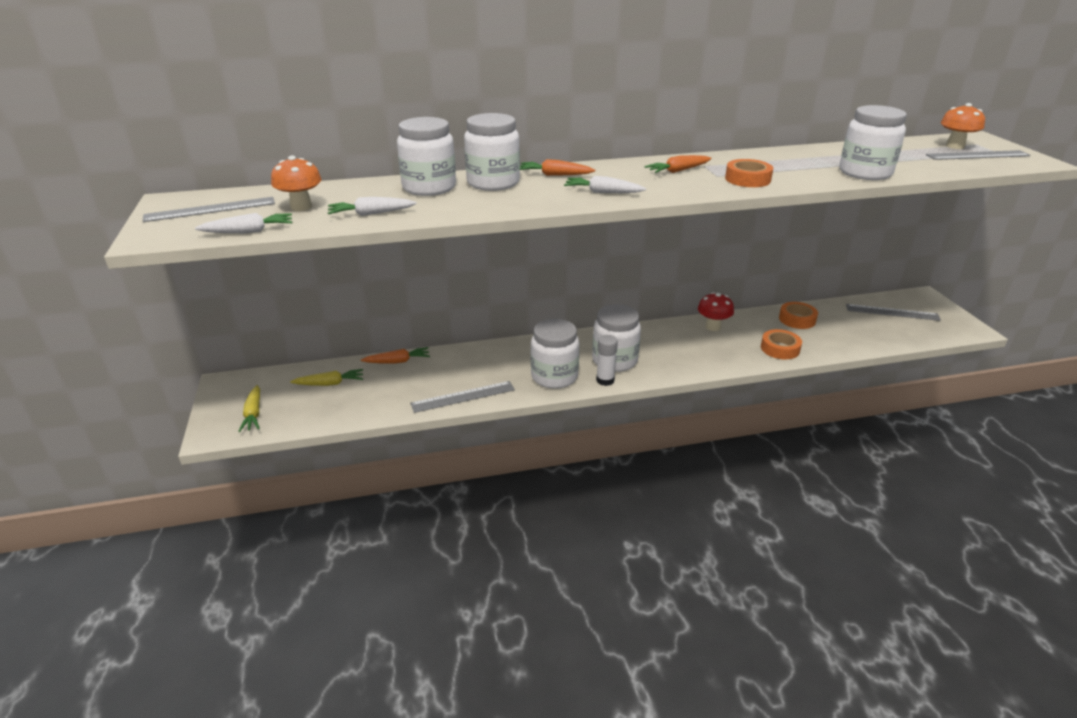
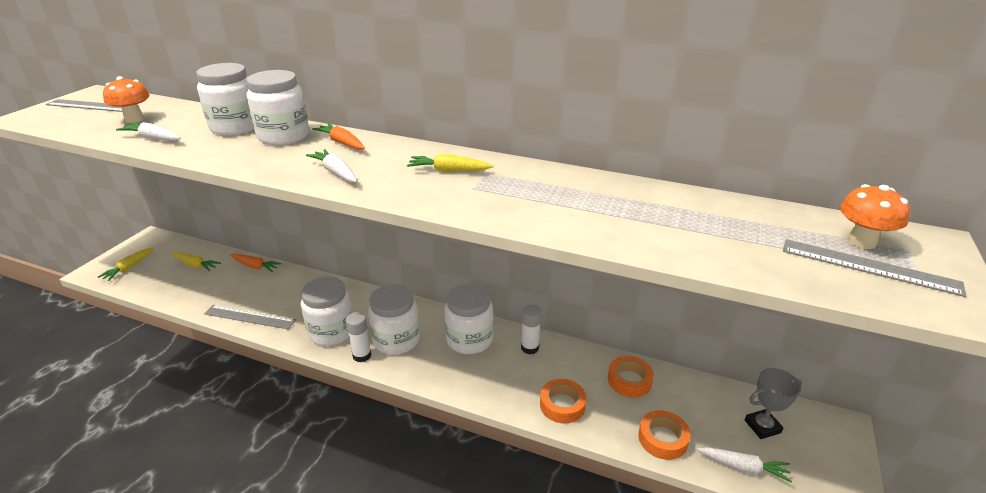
camera: 35 degrees right, 0 degrees up
(248, 231) = (67, 129): white carrot -> white carrot (743, 467)
(678, 171) = (449, 170): orange carrot -> yellow carrot
(713, 327) = (530, 348): red mushroom -> white glue stick
(747, 179) = (491, 202): orange tape -> orange tape (662, 439)
(865, 173) = (642, 238): white jar -> white jar (469, 340)
(892, 312) = (762, 426): grey ruler -> grey trophy

